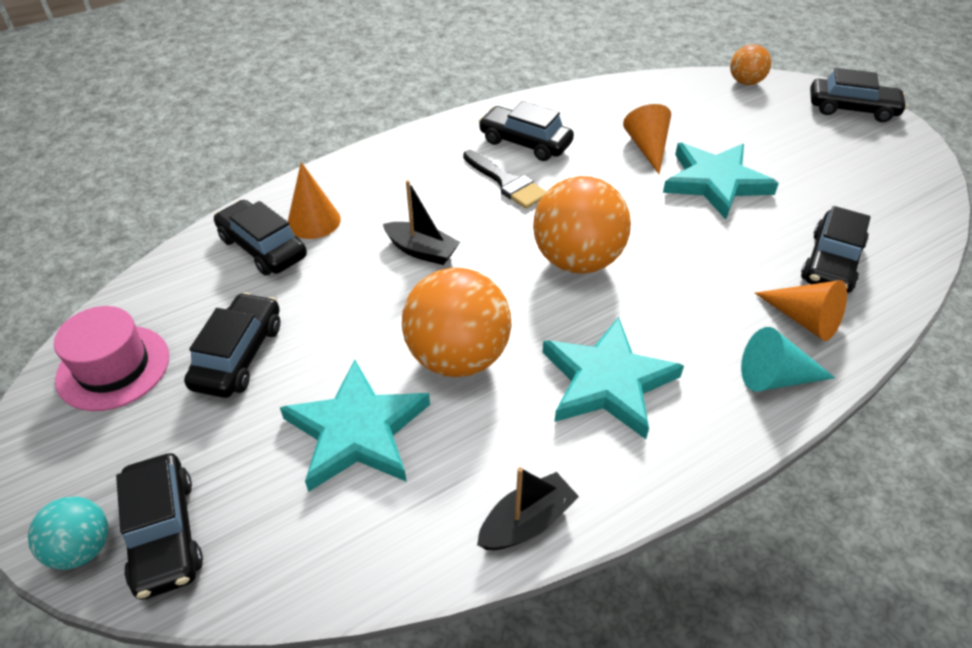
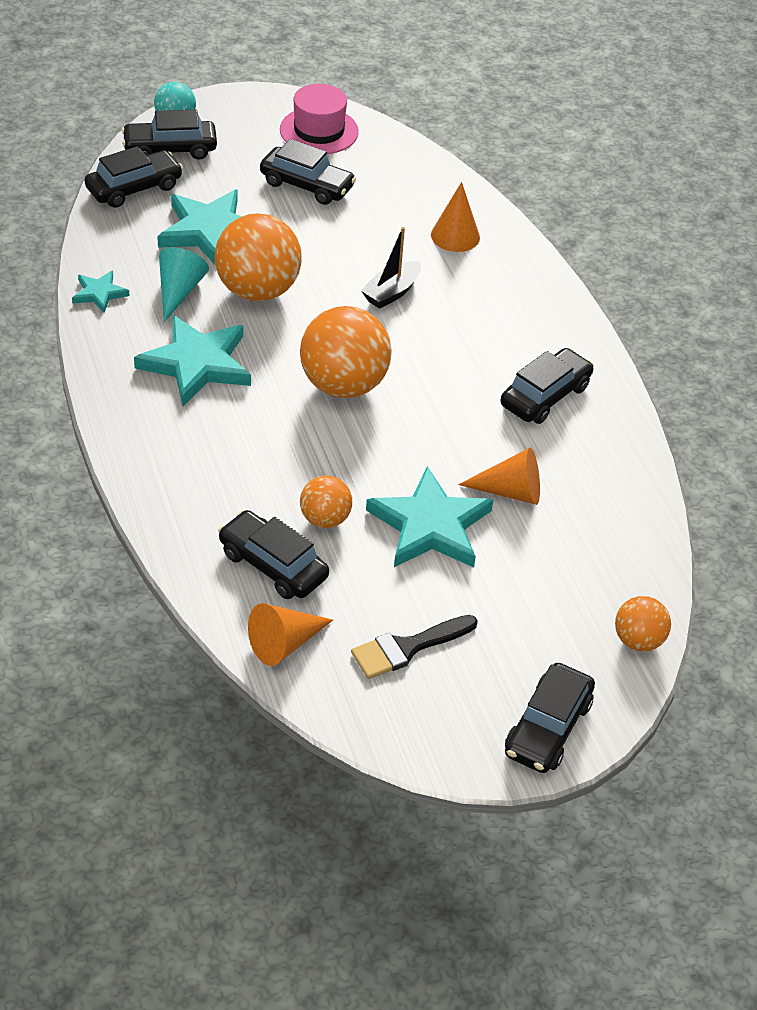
camera: 100 degrees right, 0 degrees up
(263, 247) = (428, 205): black car -> black car (134, 188)
(507, 183) = (477, 366): black brush -> black brush (407, 648)
(527, 522) = (99, 293): black boat -> turquoise star
(754, 241) = (325, 519): none -> orange ball
(775, 378) = (155, 463): turquoise cone -> turquoise cone (179, 291)
(804, 319) = (209, 510): orange cone -> orange cone (284, 643)

